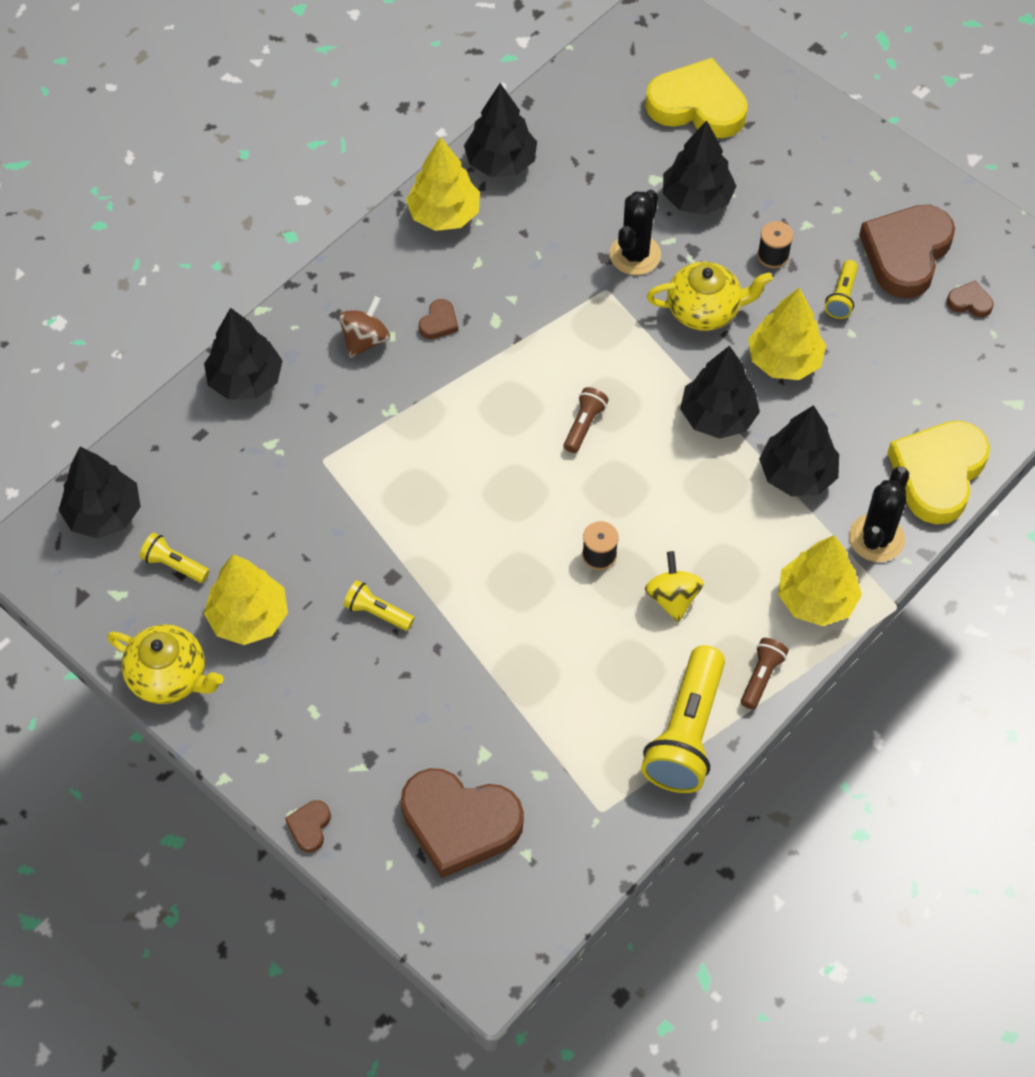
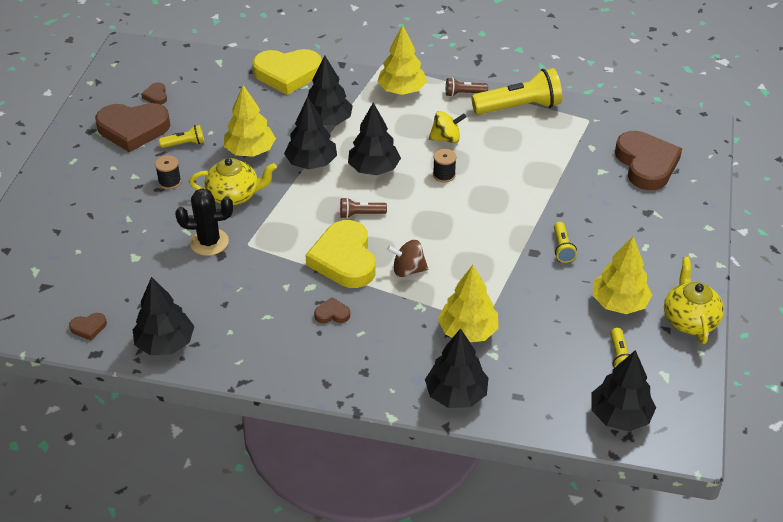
camera: 120 degrees left, 15 degrees down
(309, 827) = (707, 217): brown heart -> brown heart (88, 327)
(365, 340) = (374, 345): brown spinning top -> brown spinning top (408, 270)
(444, 214) = (235, 353): yellow tree -> yellow tree (468, 331)
(672, 598) = (446, 138): yellow spinning top -> yellow spinning top turned 150 degrees counterclockwise
(696, 198) = (141, 231): black tree -> black tree (374, 169)
(697, 105) = (51, 261): yellow heart -> yellow heart (344, 259)
(705, 310) = (234, 195): yellow teapot -> yellow teapot turned 120 degrees clockwise
(876, 538) = (346, 82): black cactus -> none

